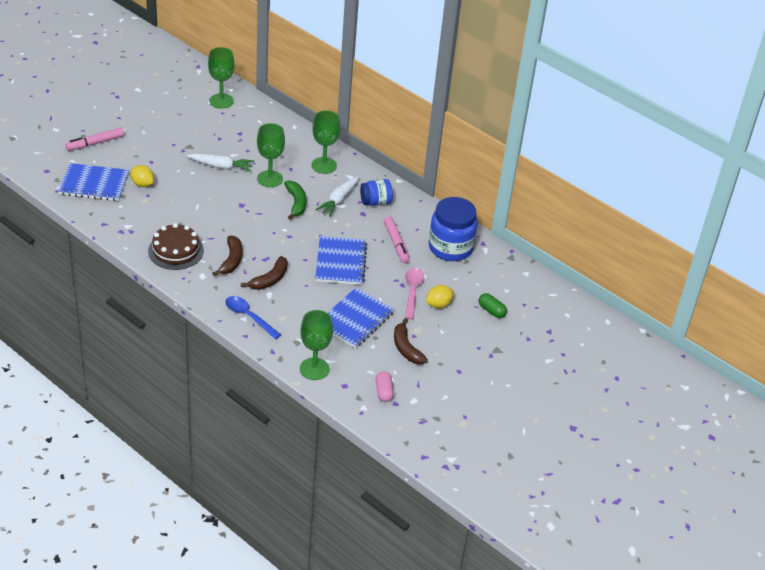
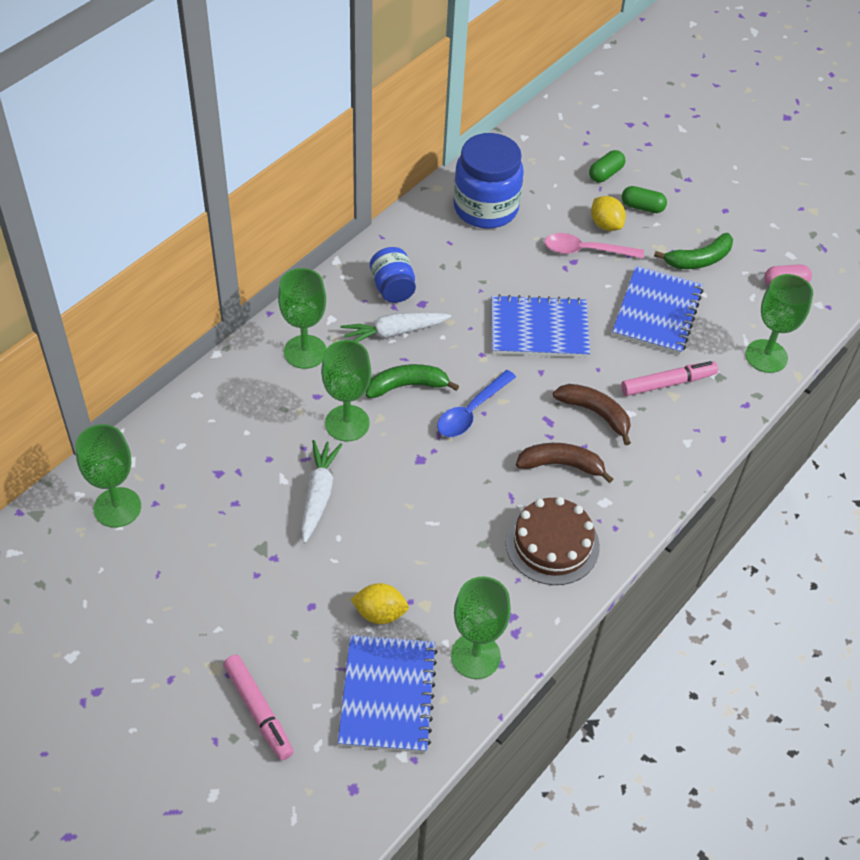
camera: 90 degrees left, 10 degrees up
(109, 215) = (475, 656): none -> green goblet
(142, 184) = (380, 613): yellow lemon -> yellow lemon turned 60 degrees clockwise
(249, 317) = (683, 436): blue spoon -> blue spoon (471, 411)
(338, 200) = (394, 332): white carrot -> white carrot turned 135 degrees clockwise
(355, 319) = (657, 312): blue notebook -> blue notebook turned 75 degrees clockwise
(396, 243) = (486, 266): pink marker -> pink marker (668, 383)
(406, 348) = (698, 260): brown banana -> green banana
(458, 326) = (642, 207): none -> green capsule

